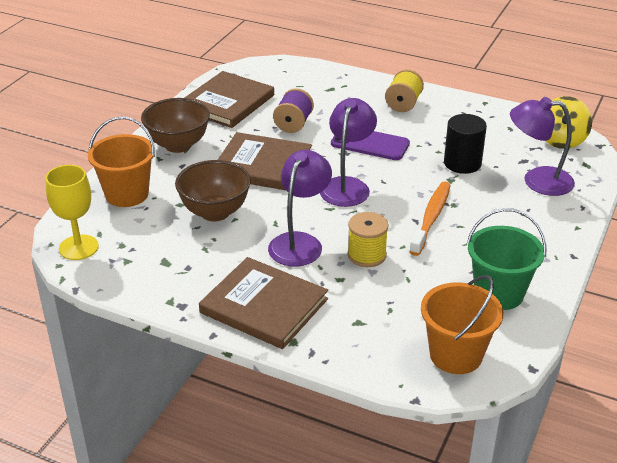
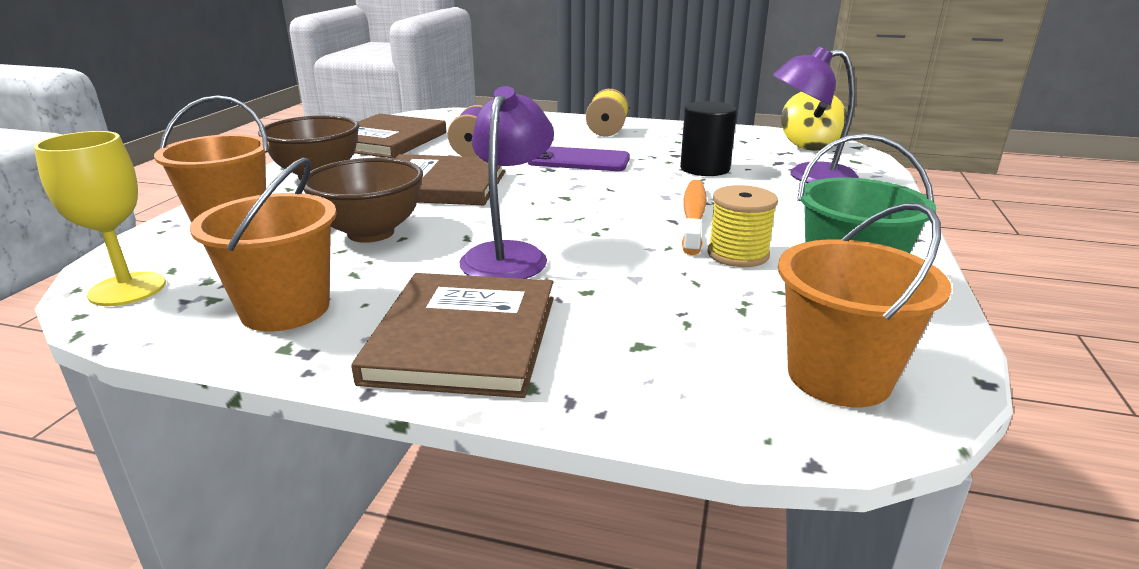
camera: 10 degrees left, 10 degrees down
(168, 273) = (285, 309): none -> orange bucket
(264, 306) = (463, 338): brown book -> brown book turned 75 degrees clockwise
(347, 186) = (562, 195): purple lamp -> none
(366, 255) = (618, 260): yellow spool -> yellow spool (738, 254)

